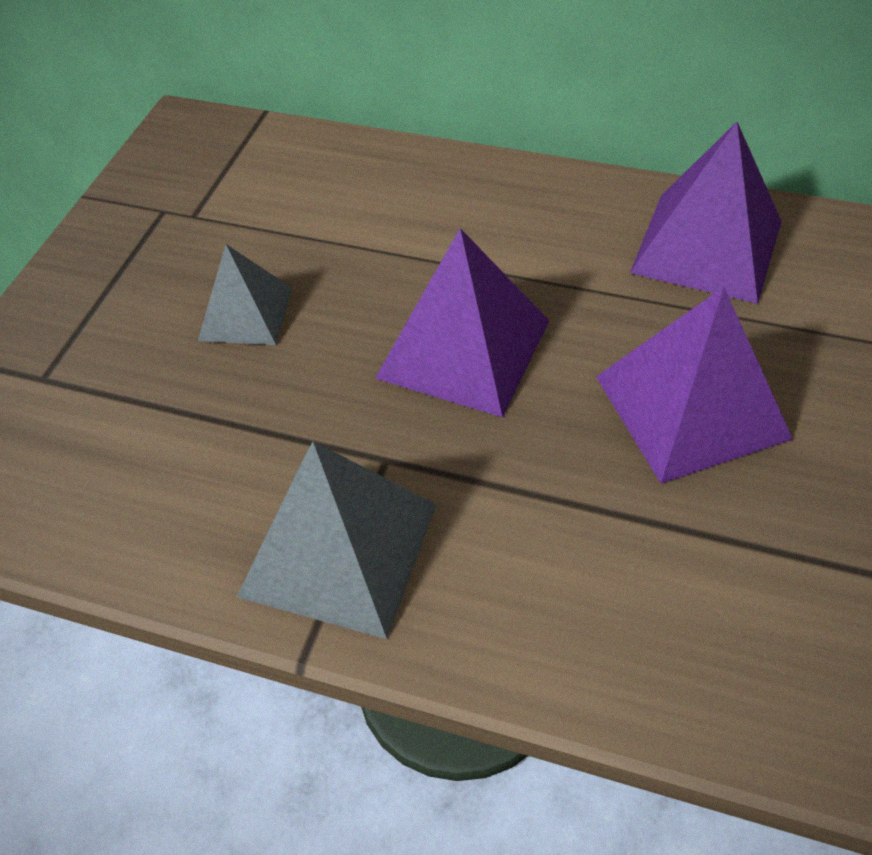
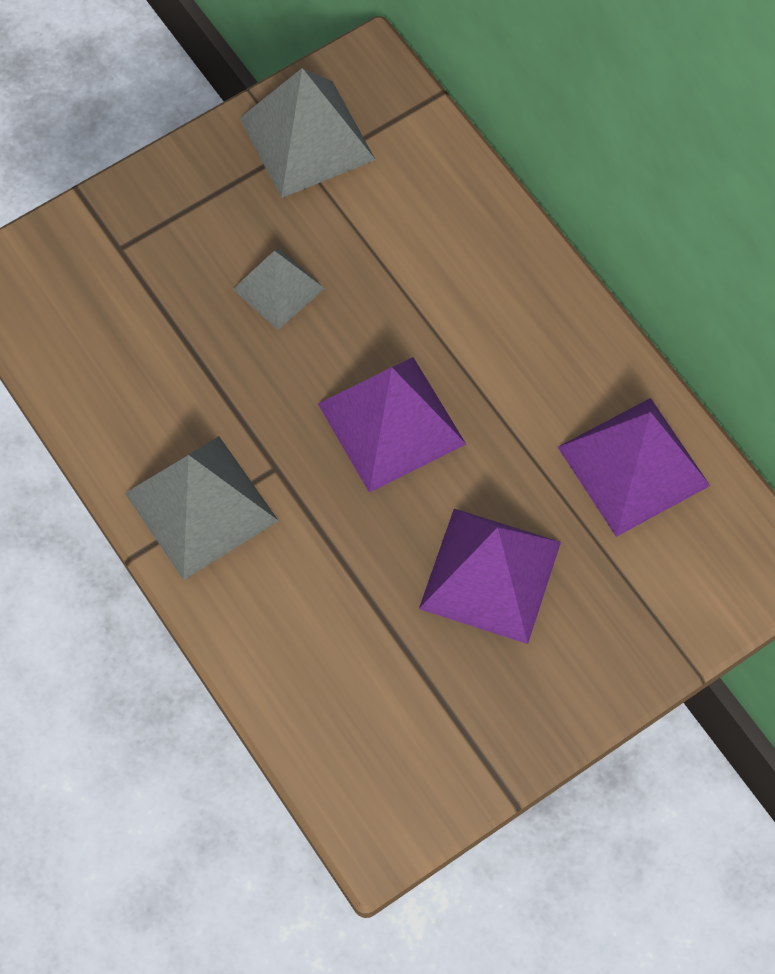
camera: 35 degrees right, 15 degrees up
(171, 197) = (307, 138): none -> grey pyramid

